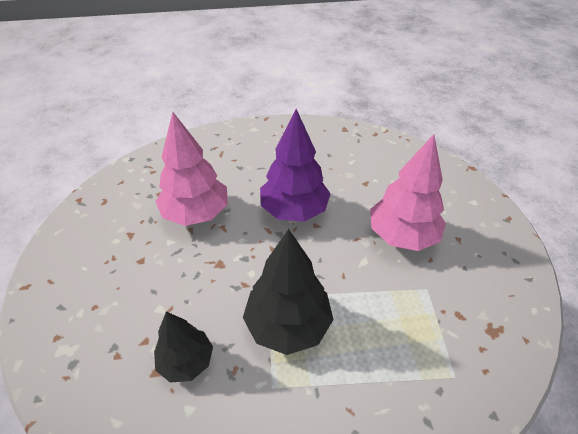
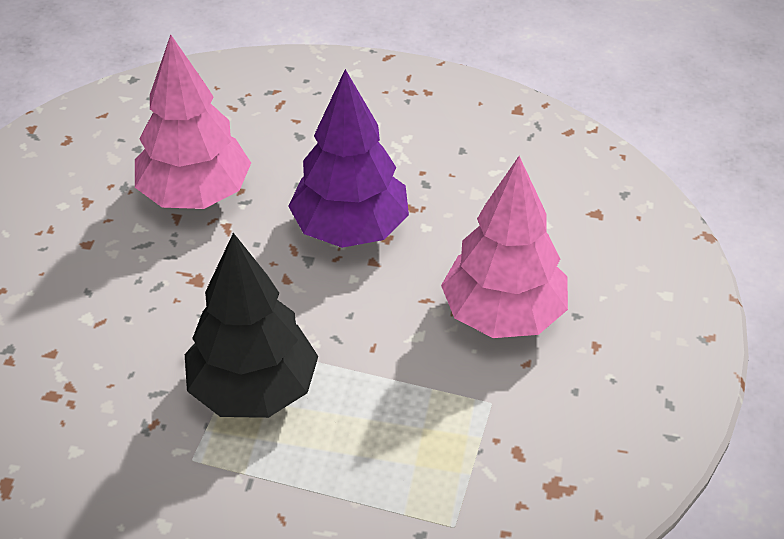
camera: 20 degrees right, 0 degrees up
(186, 361) = (94, 394): black tree -> none

